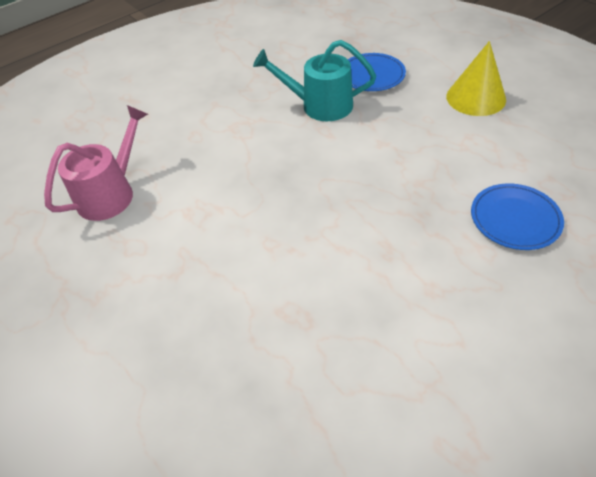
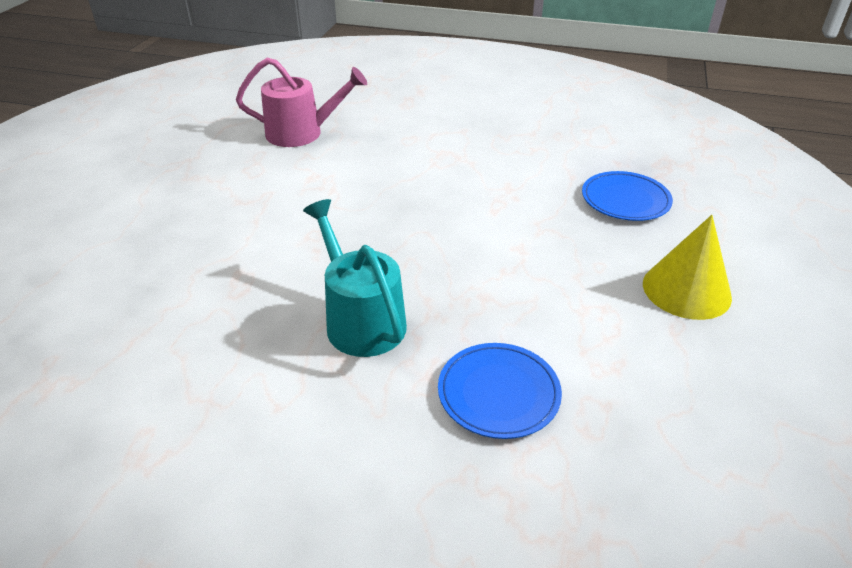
camera: 50 degrees right, 10 degrees down
(320, 105) = (532, 187): turquoise watering can -> turquoise watering can (361, 320)

